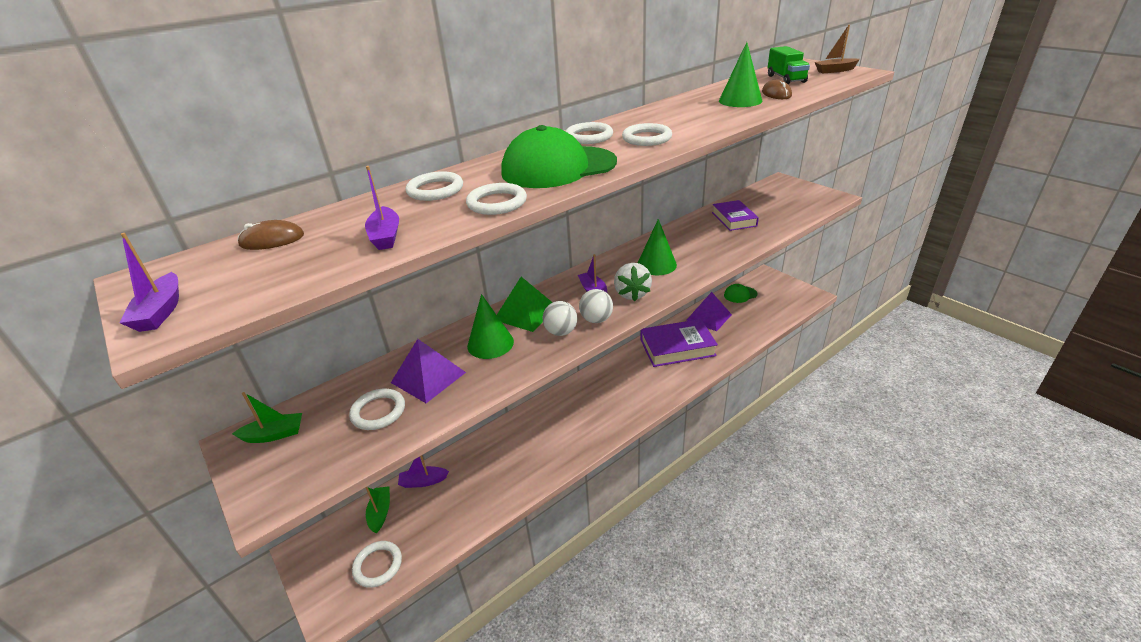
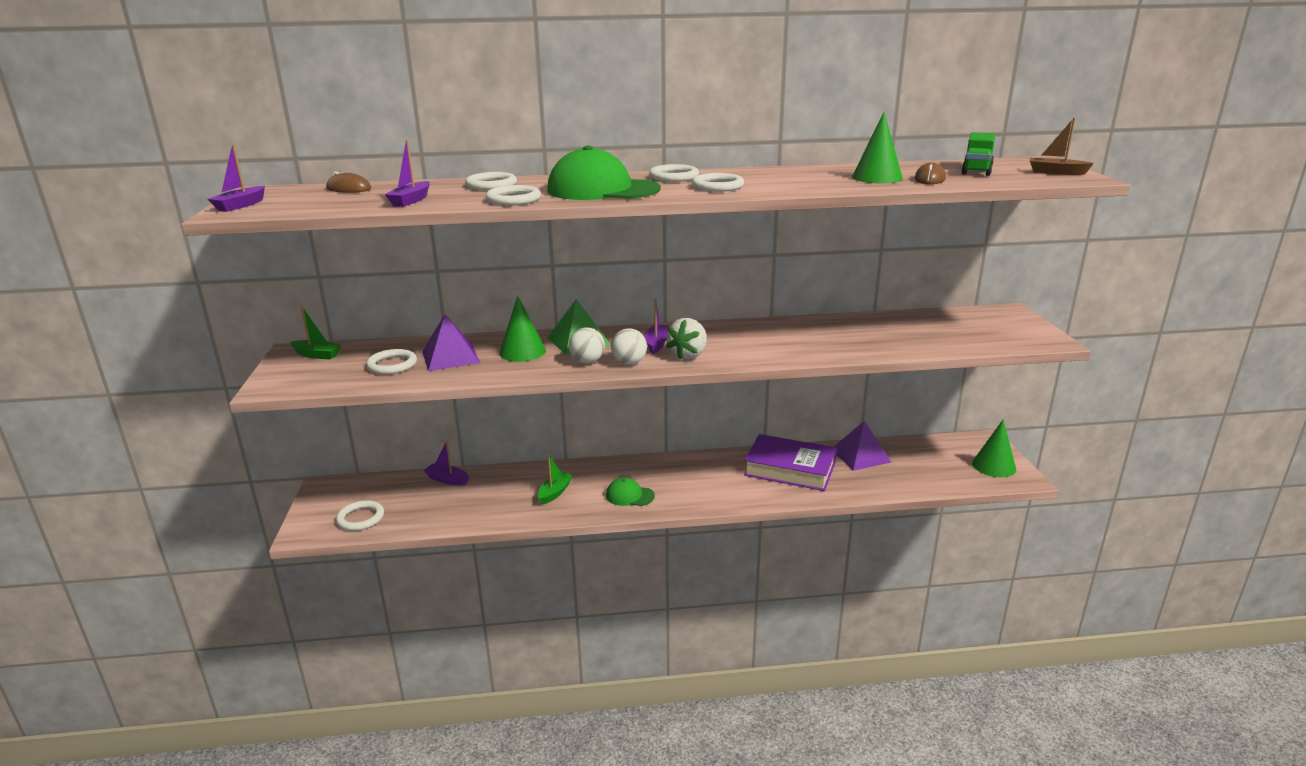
camera: 30 degrees right, 10 degrees down
(380, 512) = (396, 486): green boat -> green boat (555, 492)
(656, 265) = (746, 341): green cone -> green cone (994, 466)
(734, 219) = (890, 329): purple book -> none
(740, 294) = (926, 448): green cap -> green cap (629, 496)

